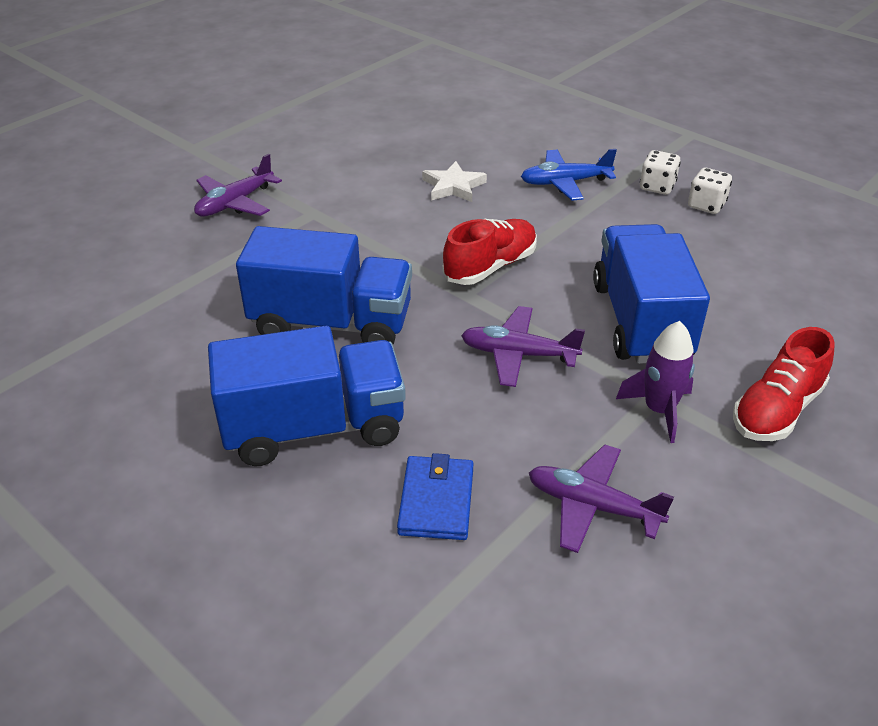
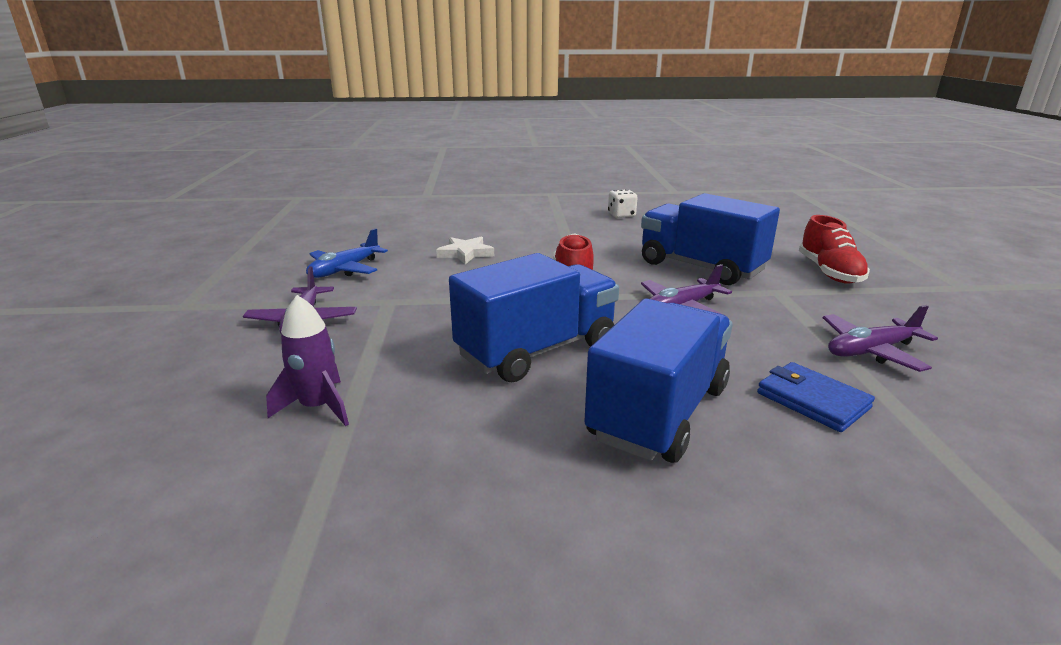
camera: 45 degrees left, 15 degrees down
(565, 182) = (530, 230): blue plane -> blue plane (344, 270)
(657, 187) = (582, 216): white dice -> none
(659, 410) = (794, 296): purple rocket -> purple rocket (318, 407)

